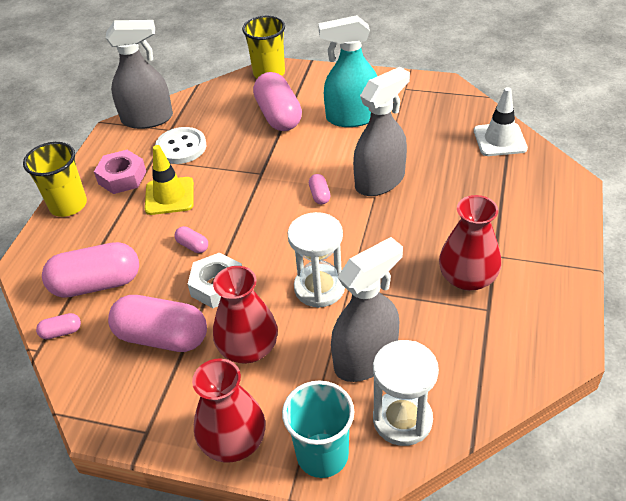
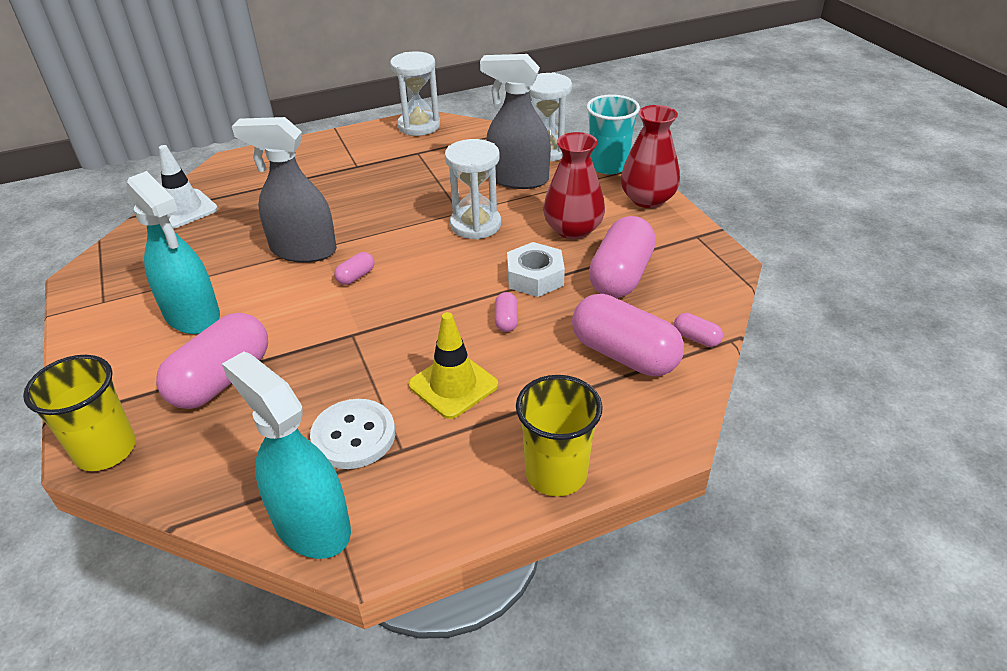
camera: 130 degrees left, 5 degrees down
(122, 177) = (460, 455): pink nut -> none
(148, 119) = (311, 524): grey spray bottle -> turquoise spray bottle
(162, 337) = (620, 276): pink capsule -> pink capsule turned 45 degrees clockwise
(467, 278) = (393, 169): red vase -> none
(553, 338) = (419, 126): none -> white hourglass

